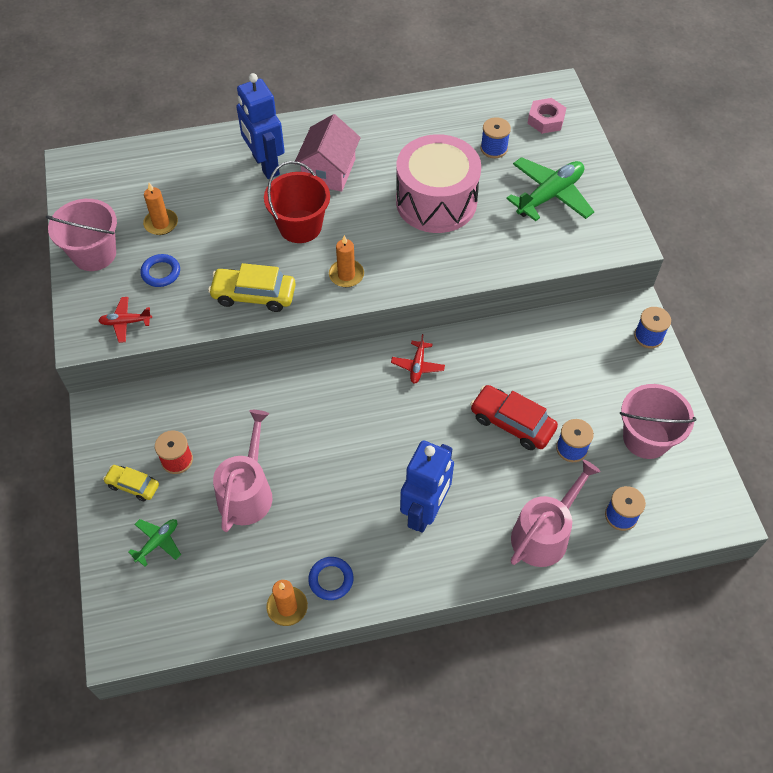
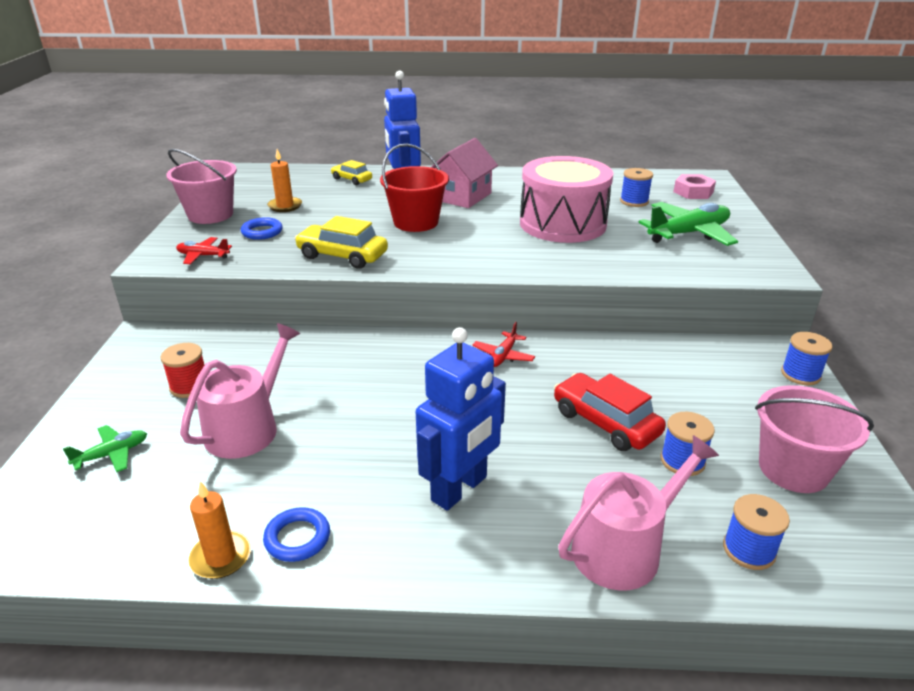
camera: 15 degrees right, 25 degrees down
(133, 485) = (126, 399): yellow car -> yellow car (352, 179)
(346, 275) = (446, 255): orange candle -> none

